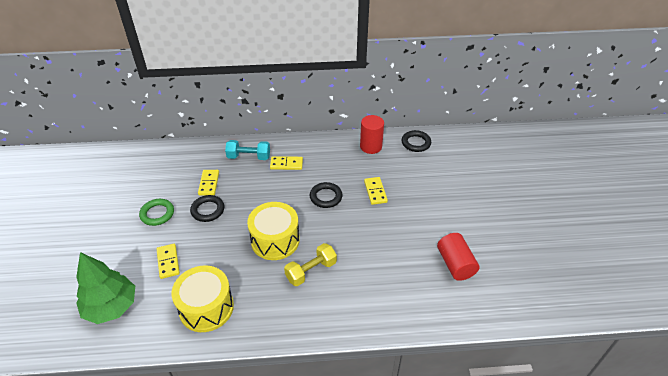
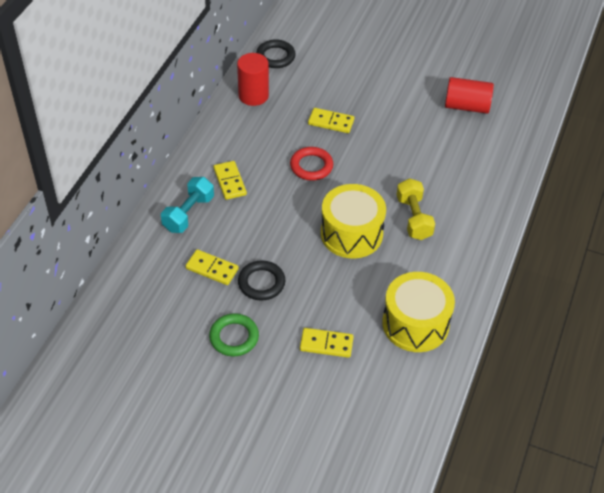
camera: 65 degrees left, 5 degrees up
(111, 307) = (366, 416): green tree -> none
(286, 164) = (229, 182): yellow domino -> yellow domino turned 45 degrees counterclockwise
(326, 197) = (311, 166): black ring -> red ring

